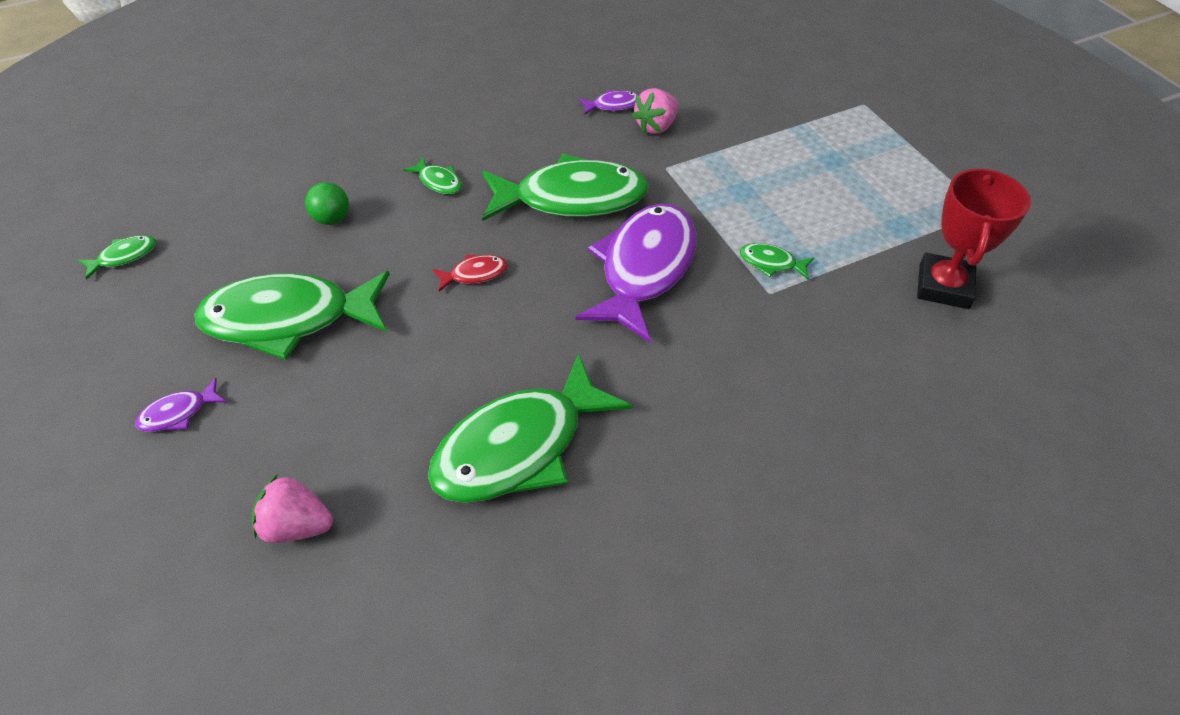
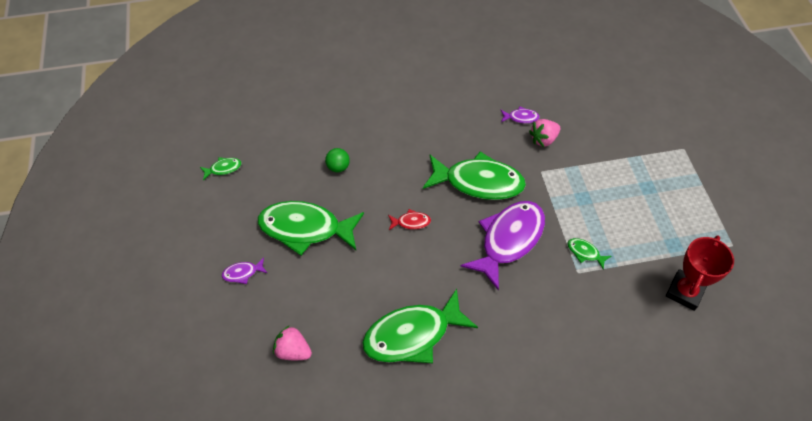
camera: 15 degrees right, 5 degrees up
(438, 182) = (403, 154): green fish -> none

